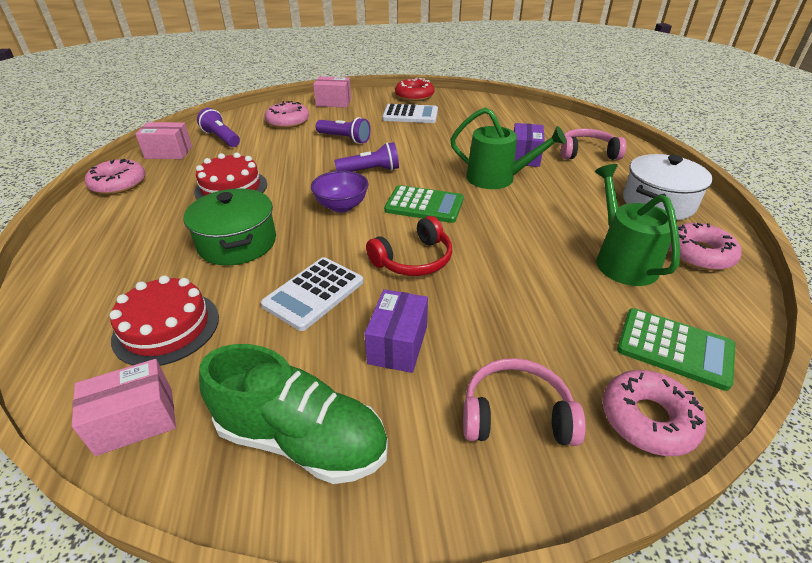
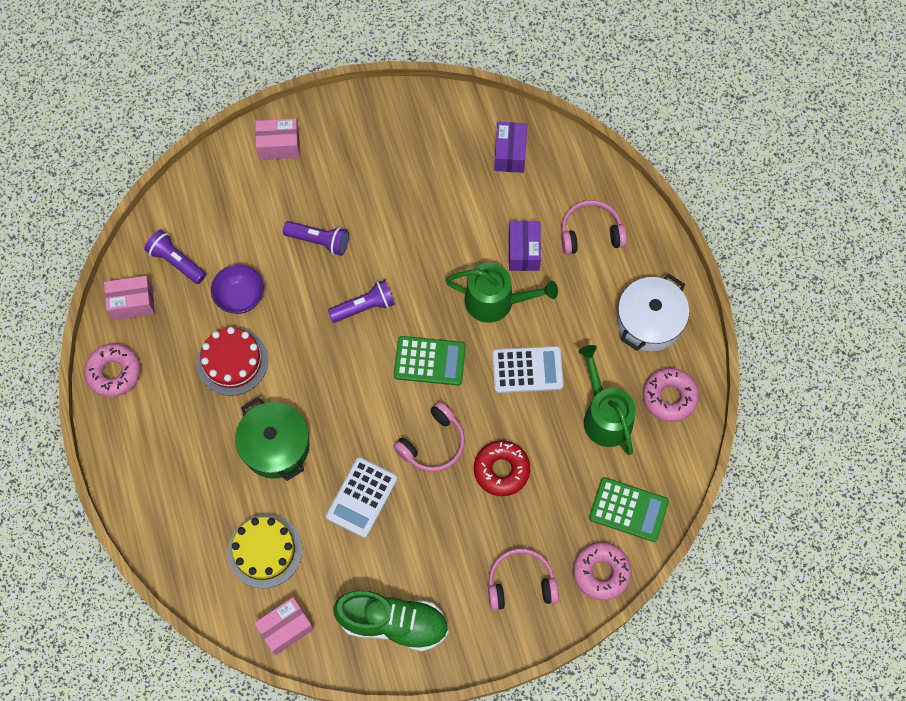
camera: 10 degrees left, 30 degrees up
(166, 327) = (265, 551): red cake -> yellow cake
(288, 121) = (239, 208): pink donut -> none
(341, 206) = (352, 375): purple bowl -> purple bowl (240, 297)
(397, 345) = (437, 539): purple box -> purple box (510, 153)
(410, 115) = (383, 167): white calculator -> white calculator (527, 370)
(414, 96) = (379, 109): red donut -> red donut (501, 470)
(414, 260) = (433, 444): red headphones -> pink headphones

